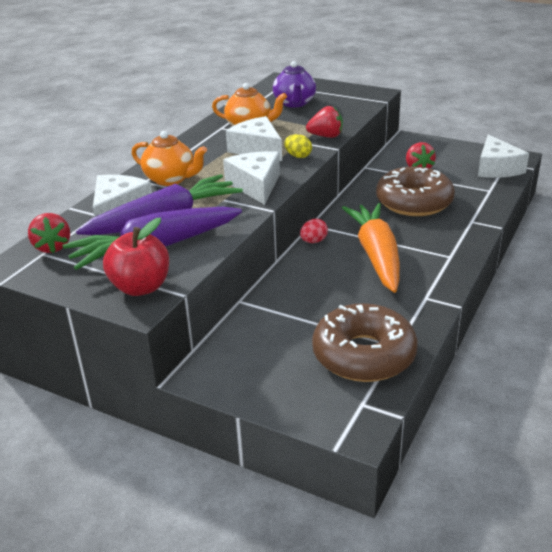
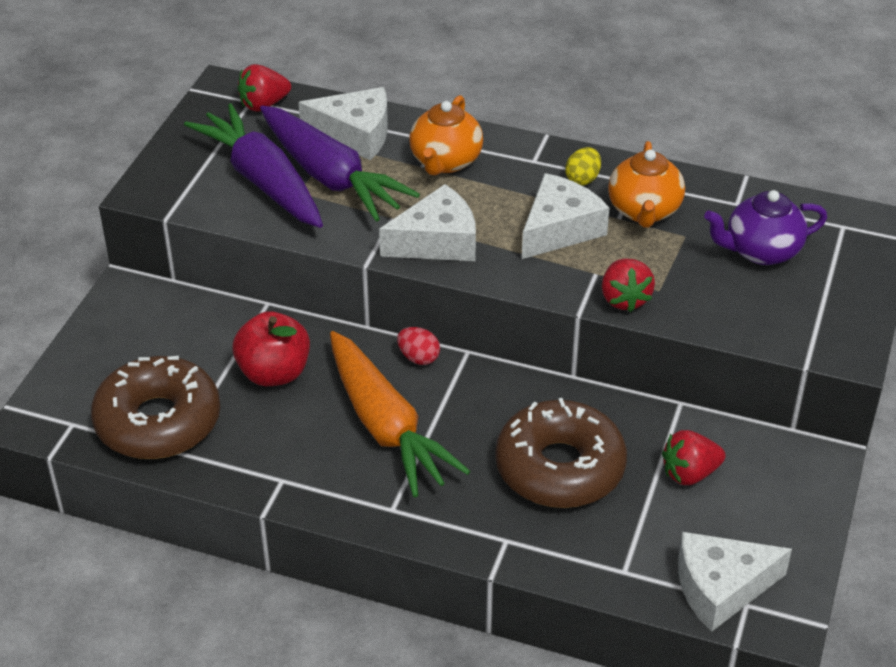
camera: 80 degrees right, 10 degrees up
(141, 287) = (180, 185): red apple -> red apple (274, 373)
(298, 156) = (541, 274): yellow egg -> yellow egg (582, 179)
(376, 256) = (386, 426): orange carrot -> orange carrot turned 75 degrees clockwise

